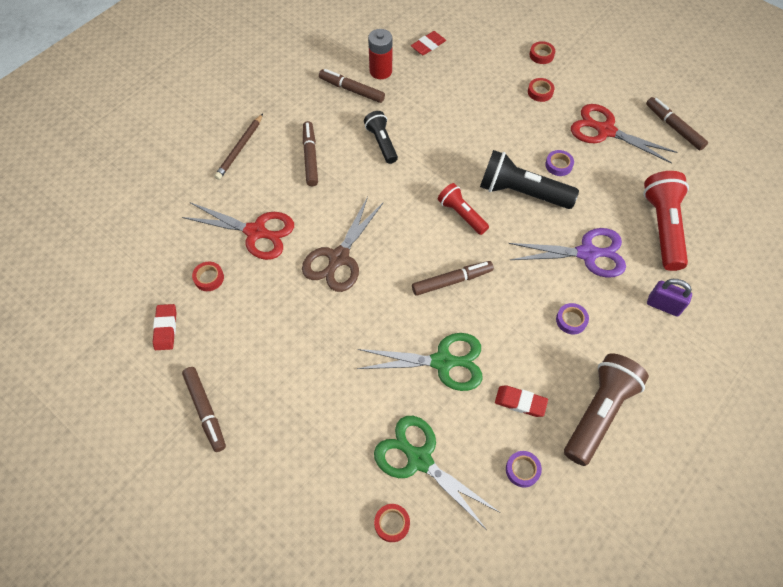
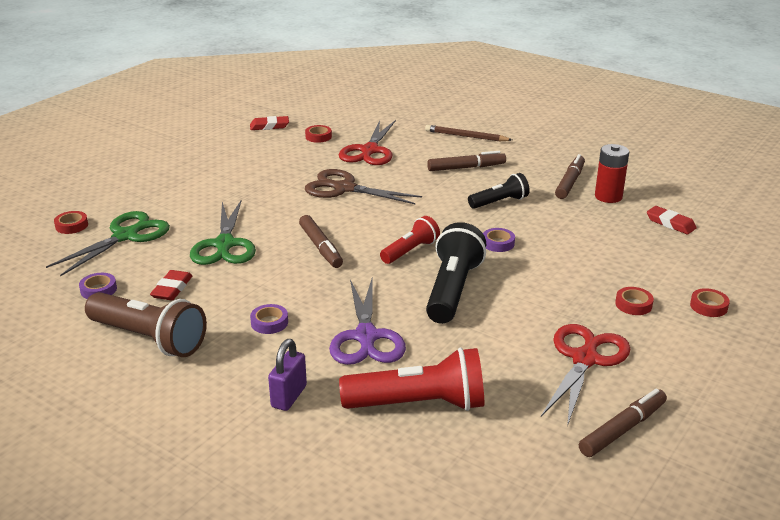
camera: 85 degrees right, 30 degrees down
(205, 411) = (193, 146): brown marker -> none
(558, 165) = (506, 318): purple tape -> purple tape (498, 243)

